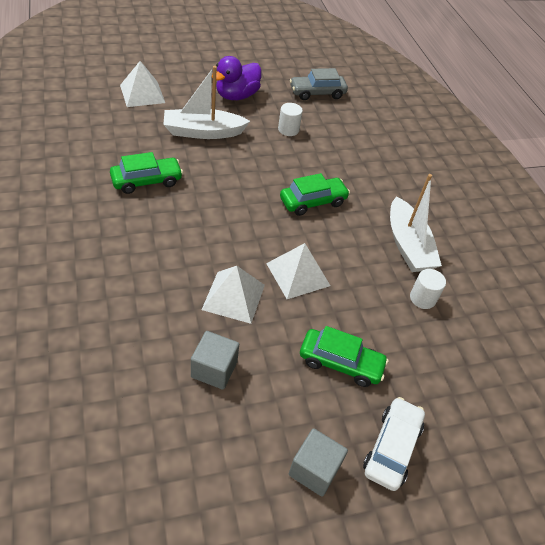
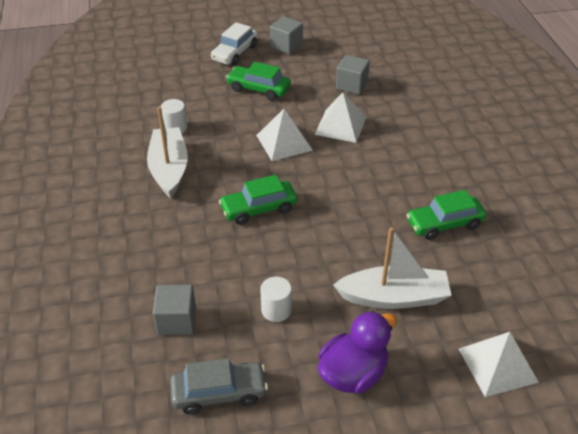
camera: 170 degrees left, 5 degrees down
(355, 128) = (176, 320): none -> grey cube

